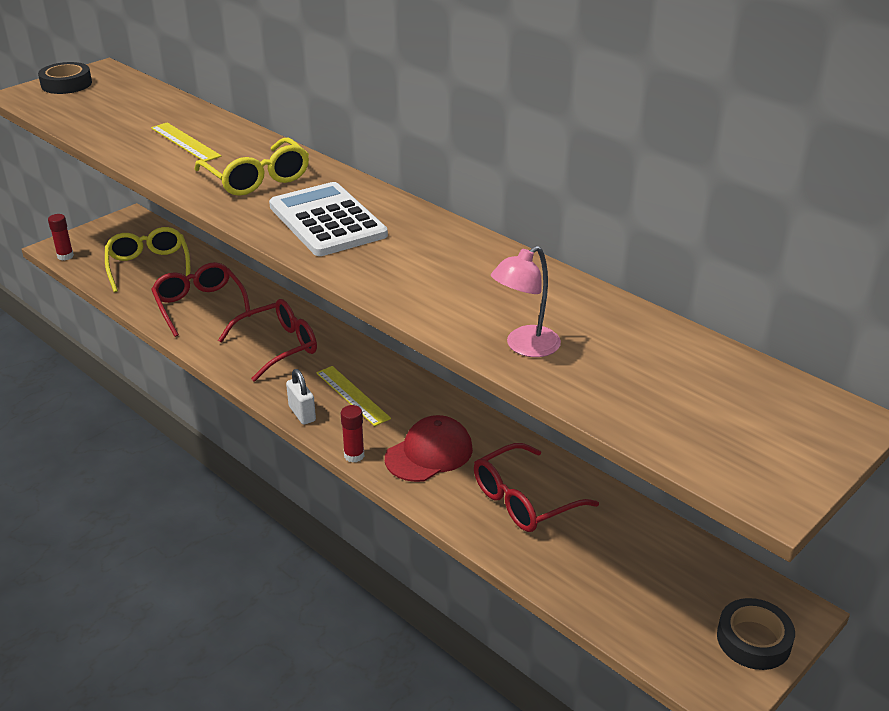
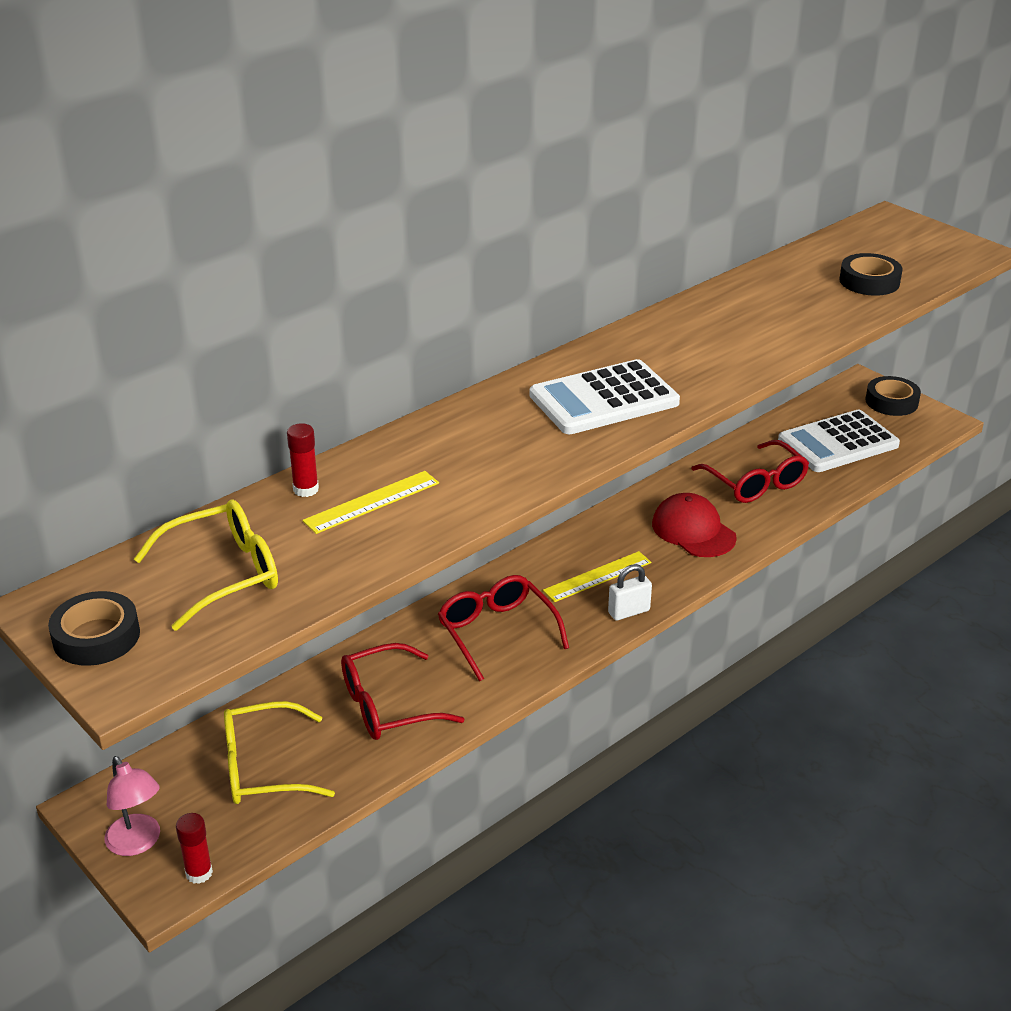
camera: 85 degrees left, 0 degrees up
(257, 179) = (495, 444): yellow glasses -> yellow glasses (224, 574)
(354, 455) = (698, 577): red glue stick -> red glue stick (306, 489)
(525, 347) = (825, 314): pink lamp -> pink lamp (138, 843)
(625, 385) = (869, 281): none -> black tape
(629, 575) = (838, 443): none -> white calculator

